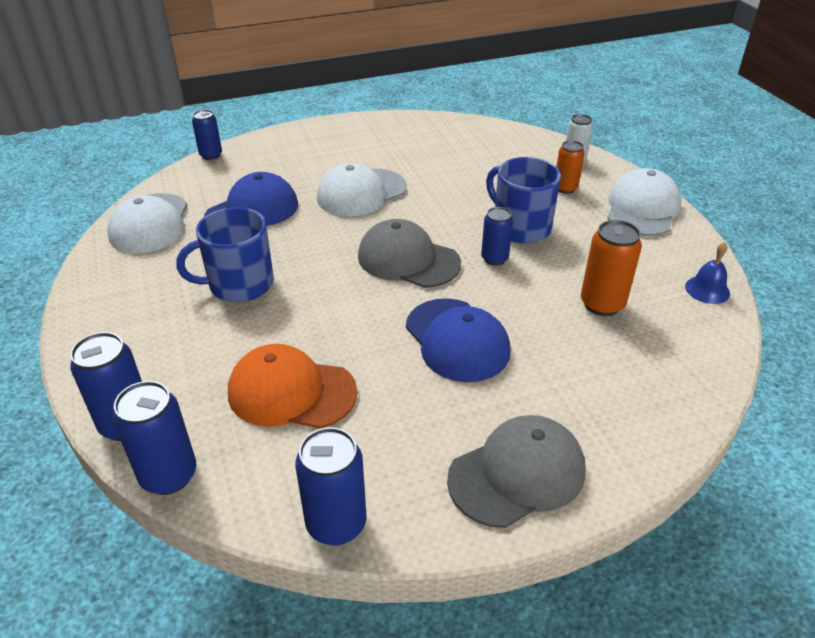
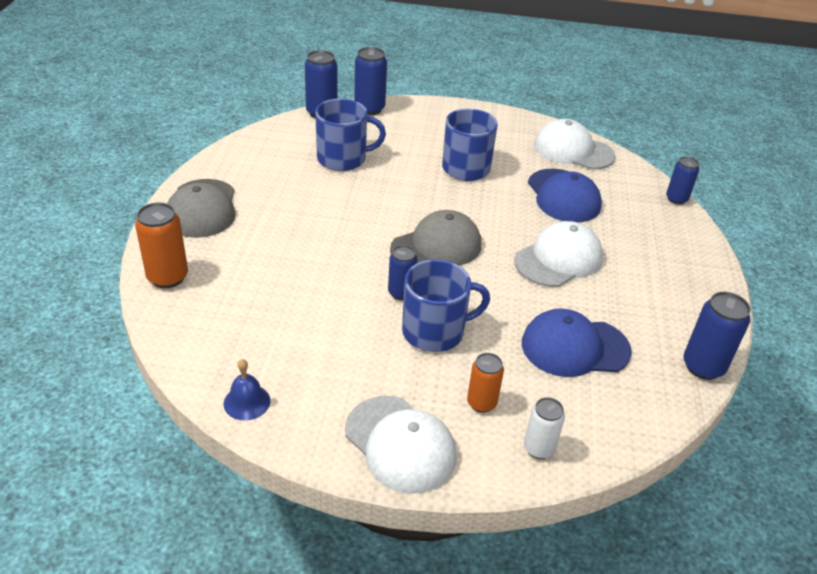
camera: 115 degrees right, 0 degrees up
(291, 392) = (343, 158): orange cap -> blue mug
(336, 524) = (241, 146): blue can -> blue can (703, 366)
(361, 193) = (559, 259): white cap -> white cap turned 60 degrees clockwise
(457, 340) = (326, 233): blue cap -> blue cap (574, 347)
(602, 304) = (293, 322): orange can -> orange can (167, 277)

